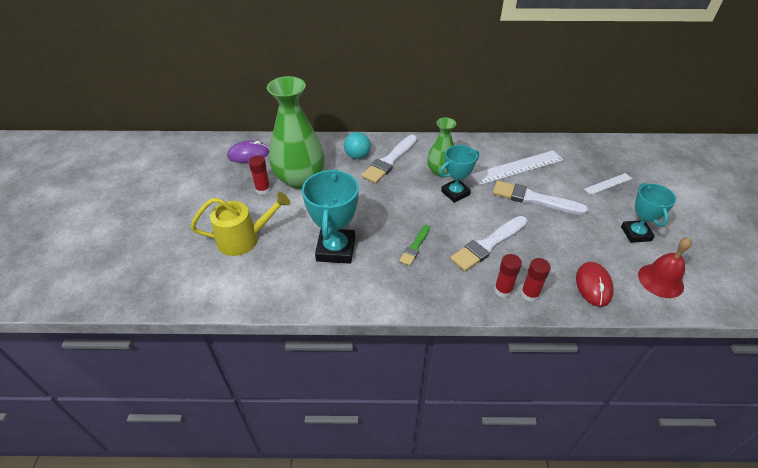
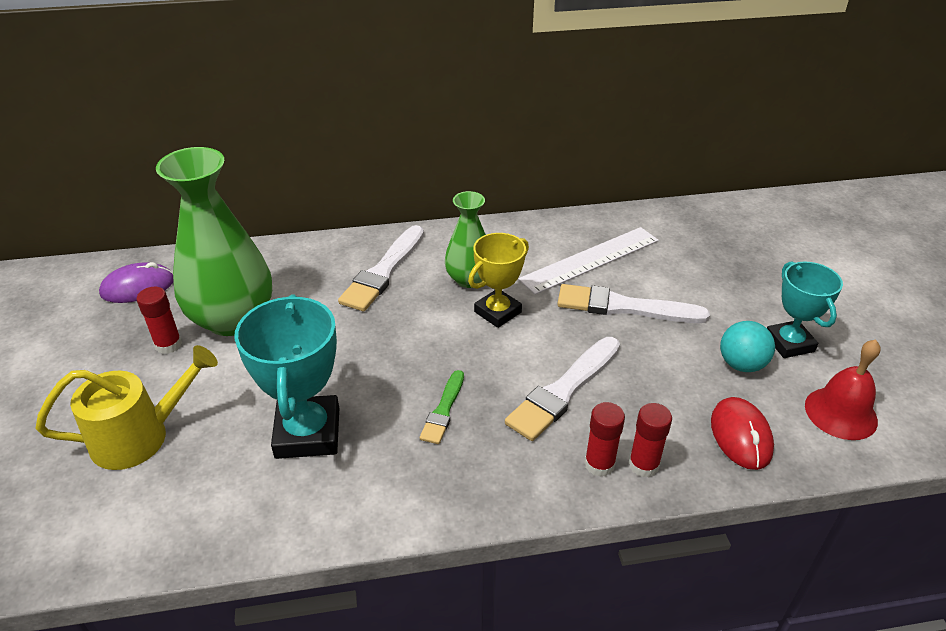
camera: 10 degrees left, 5 degrees down
(357, 156) = (328, 269): turquoise ball -> turquoise ball (741, 364)
(455, 193) = (497, 312): turquoise trophy -> yellow trophy
(608, 184) = (732, 270): white ruler -> none

